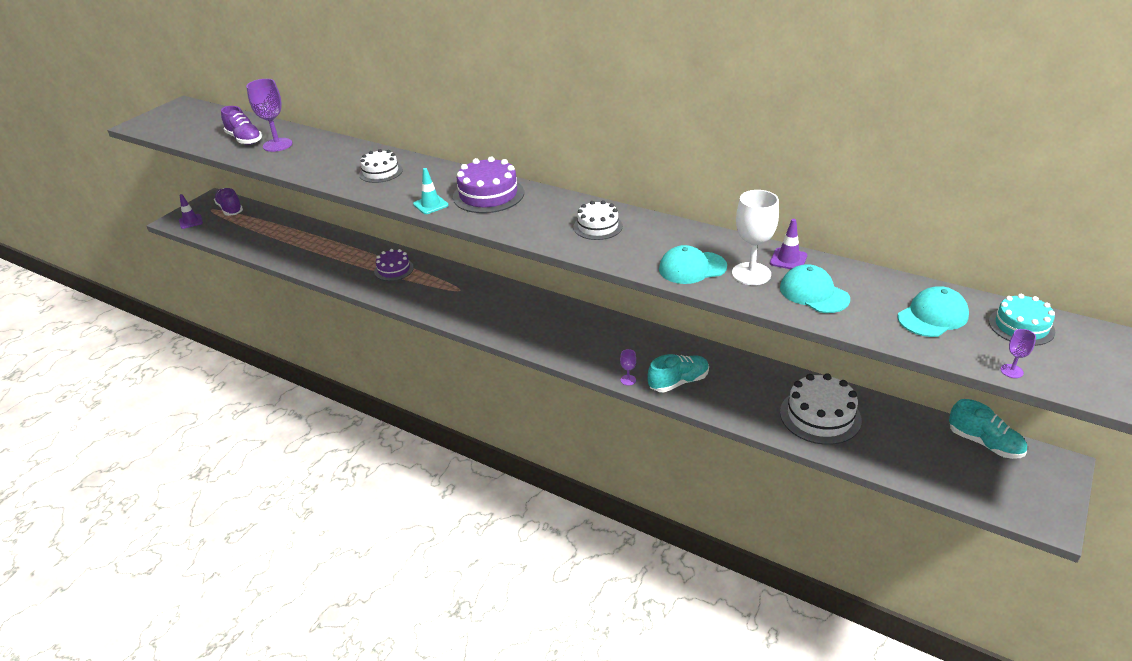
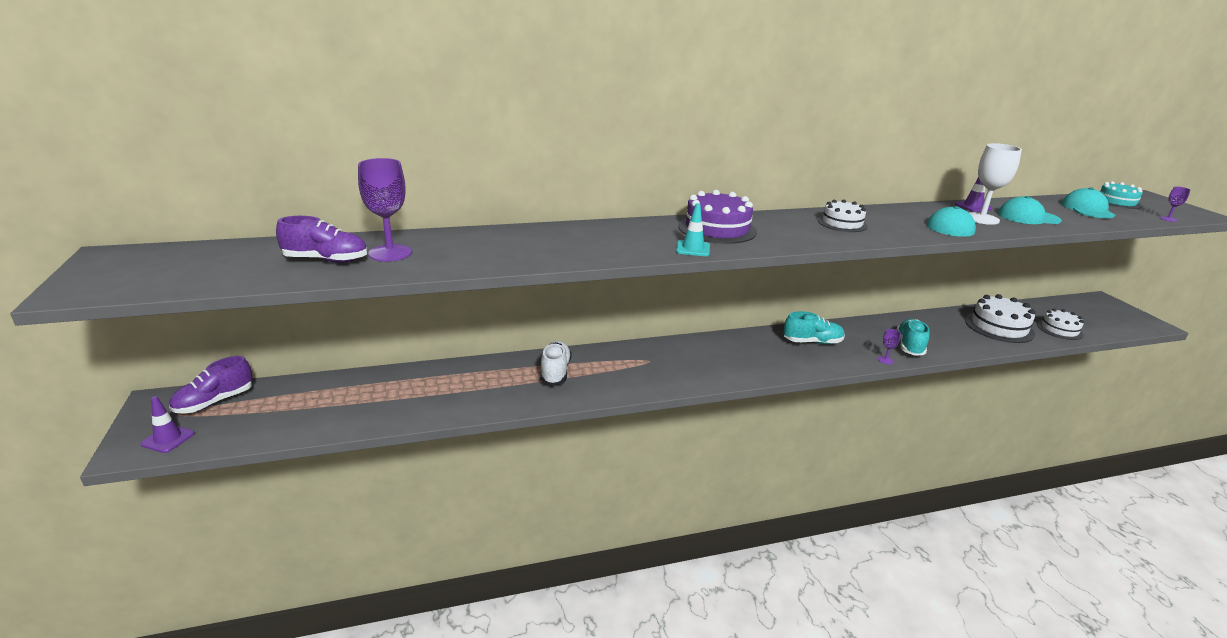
camera: 50 degrees left, 10 degrees down
(230, 209) = (214, 402): purple shoe -> purple shoe turned 60 degrees counterclockwise
(380, 172) = (578, 241): white cake -> white cake (1059, 329)
(394, 269) = (555, 372): purple cake -> white shoe
(984, 443) = (1067, 304): turquoise shoe -> turquoise shoe (812, 342)

